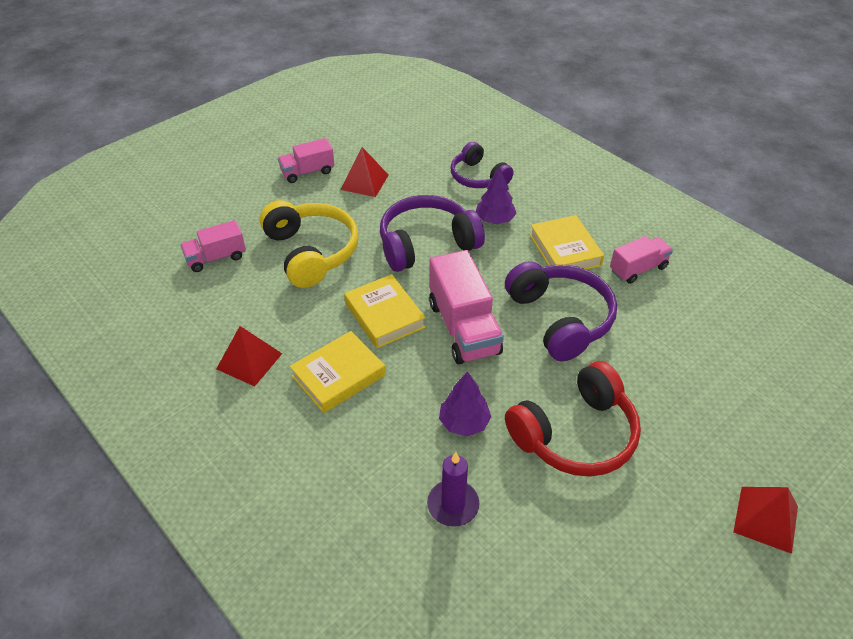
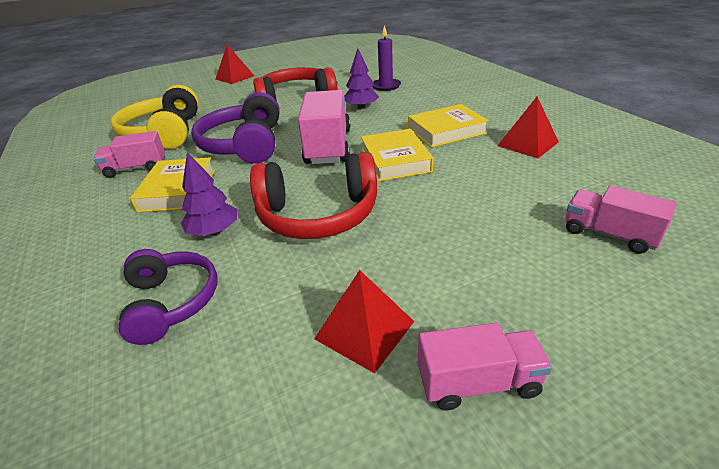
camera: 160 degrees left, 10 degrees down
(216, 258) = (609, 234): pink truck -> pink truck turned 135 degrees counterclockwise
(311, 252) = (469, 224): yellow headphones -> yellow headphones (164, 133)
(426, 244) = (318, 215): purple headphones -> red headphones

